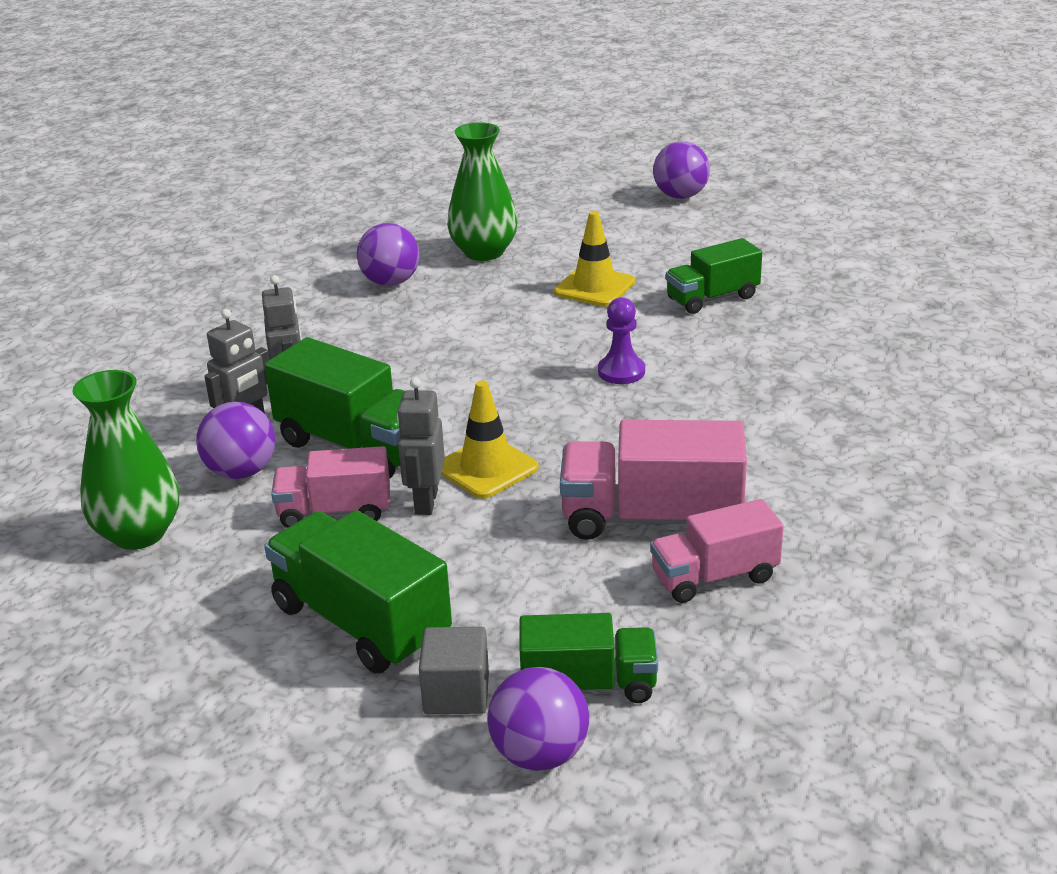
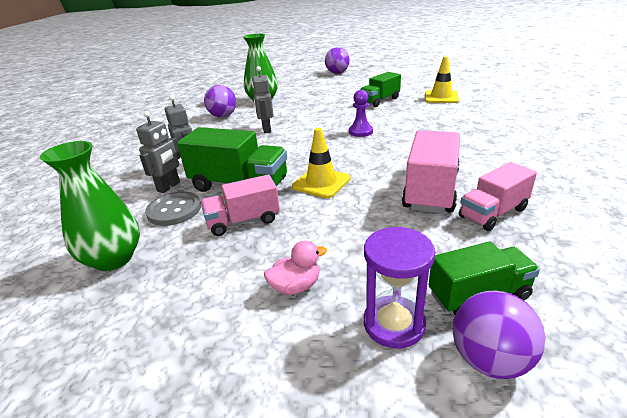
camera: 15 degrees left, 0 degrees up
(241, 472) = (174, 210): purple ball -> grey button
(361, 622) = (296, 286): green truck -> pink duck
(425, 502) = (296, 206): grey robot -> grey robot (266, 129)
(456, 693) = (394, 324): grey cube -> purple hourglass
(594, 287) = (323, 104): yellow traffic cone -> yellow traffic cone (441, 97)
(651, 518) = (431, 190): pink truck -> pink truck turned 120 degrees clockwise

